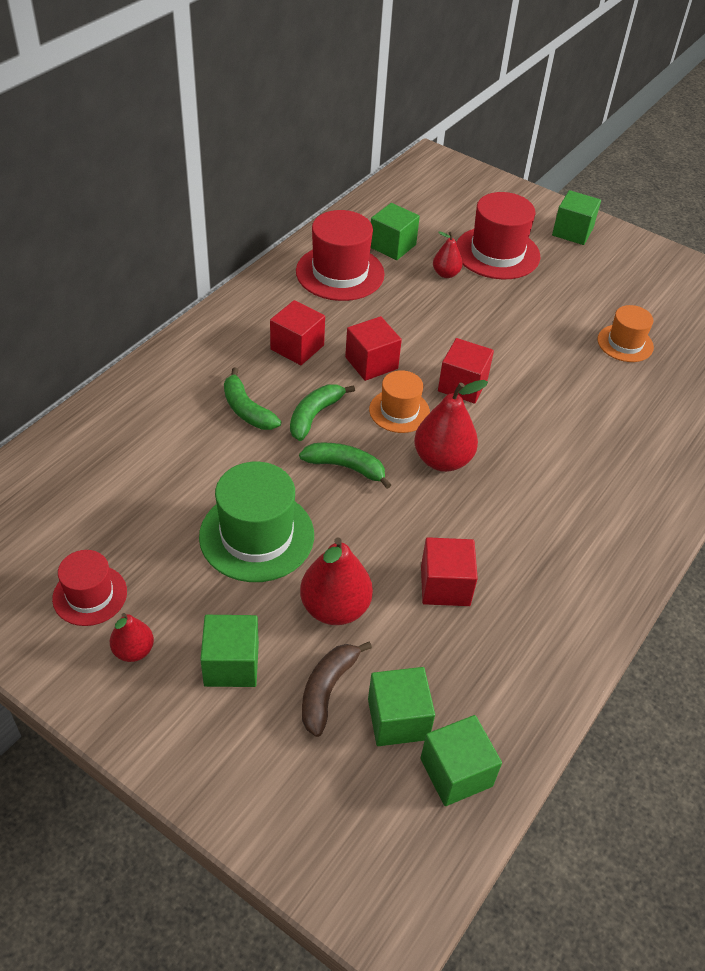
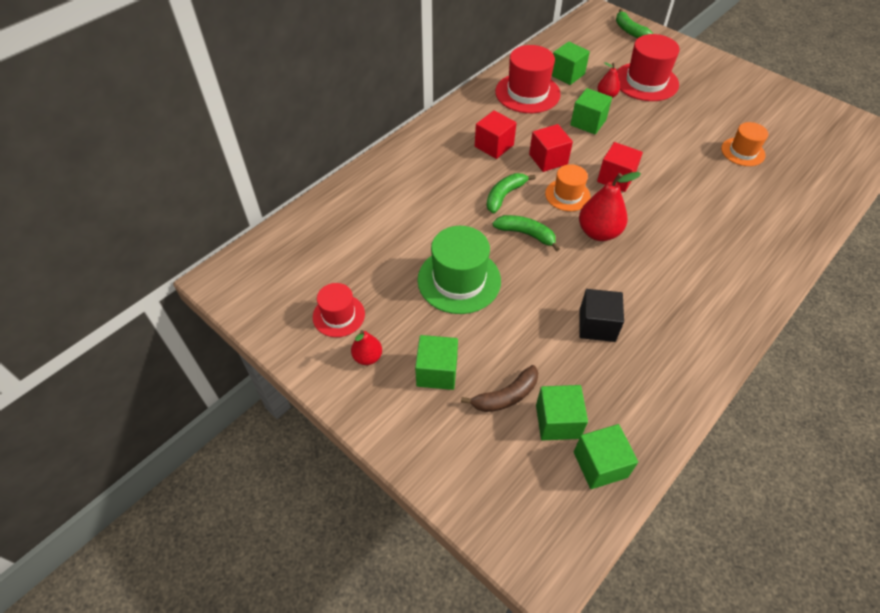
camera: 10 degrees right, 5 degrees up
(247, 410) = (455, 189): green banana -> green banana (629, 31)
(327, 690) = (506, 396): brown banana -> brown banana turned 150 degrees counterclockwise
(335, 608) = (514, 336): red pear -> none
(445, 585) = (597, 325): red cube -> black cube
(572, 232) = (704, 67): green cube -> green cube (588, 122)

